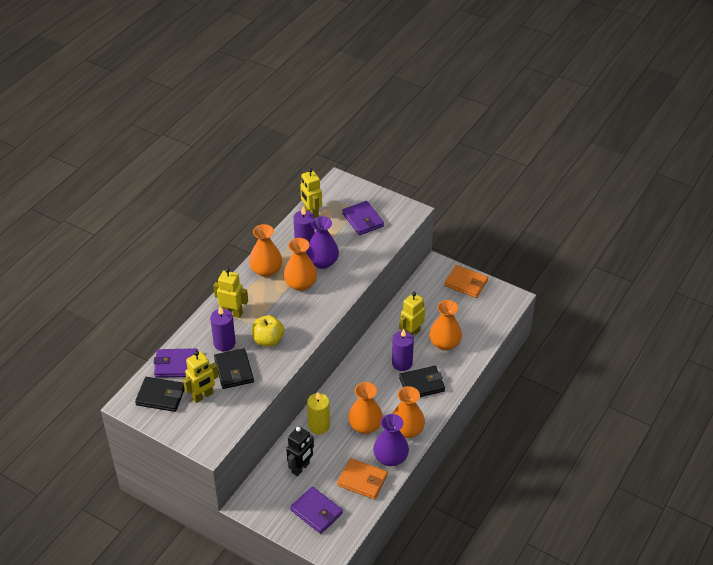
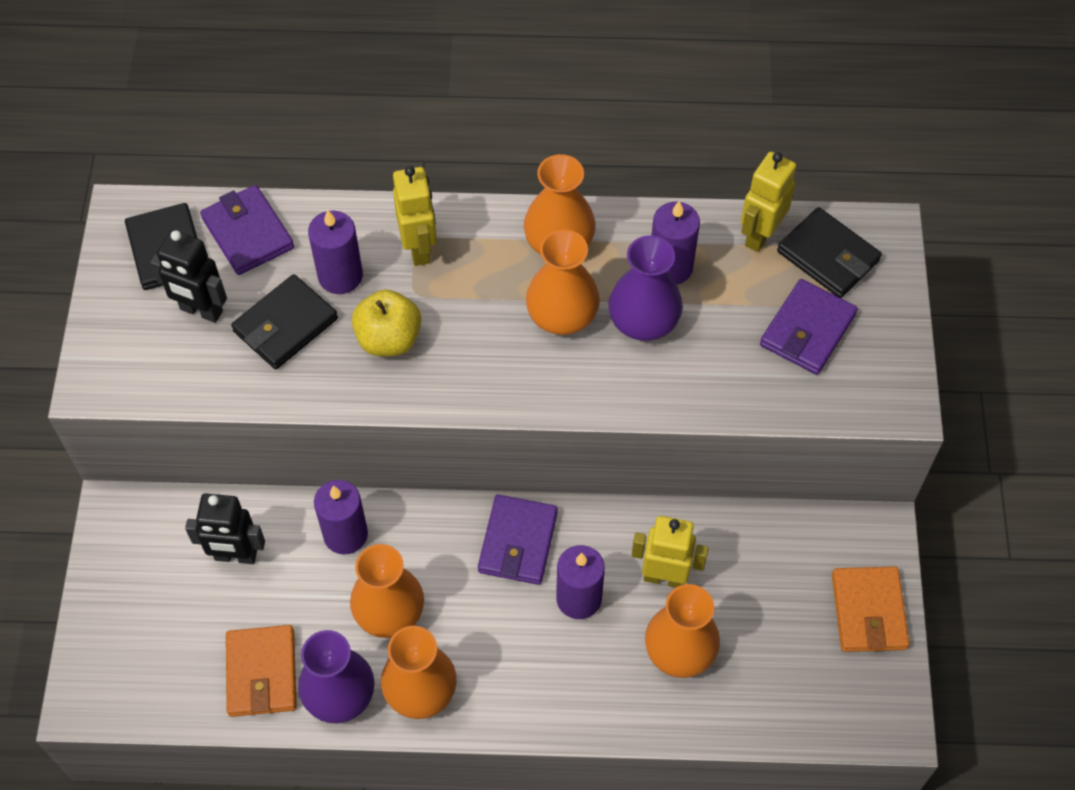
camera: 60 degrees right, 15 degrees up
(203, 396) = (201, 311): yellow robot -> black robot
(316, 512) = (154, 632): purple wallet -> purple wallet (518, 542)
(319, 426) = (345, 534): yellow candle -> purple candle
(421, 384) = (548, 661): black wallet -> black wallet (828, 256)

